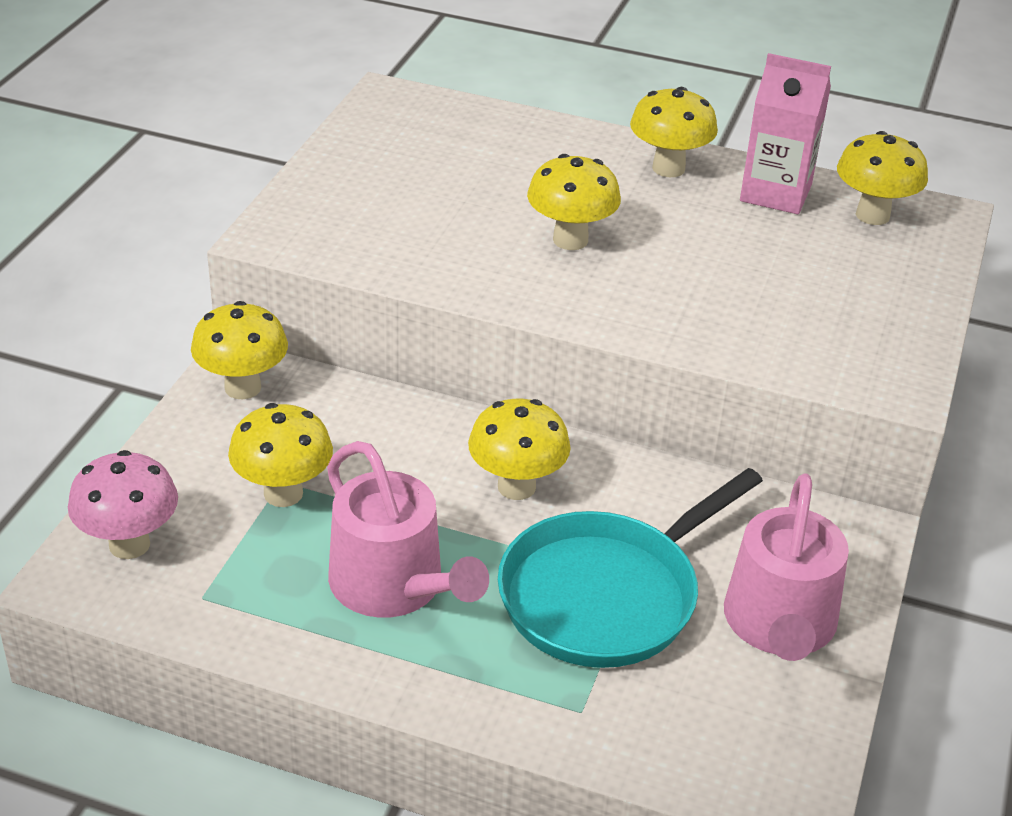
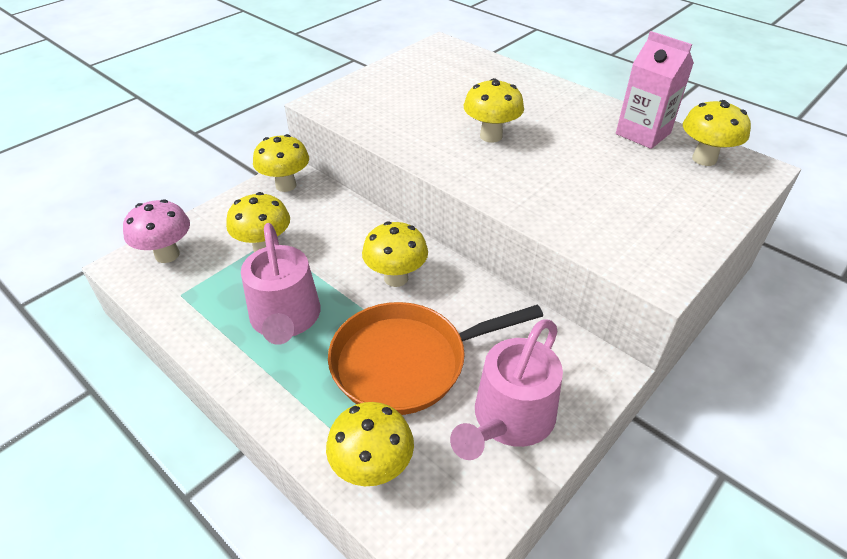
camera: 25 degrees right, 5 degrees up
(606, 595) = (406, 362): turquoise pan -> orange pan
(668, 168) = (580, 107): yellow mushroom -> yellow mushroom (372, 469)

